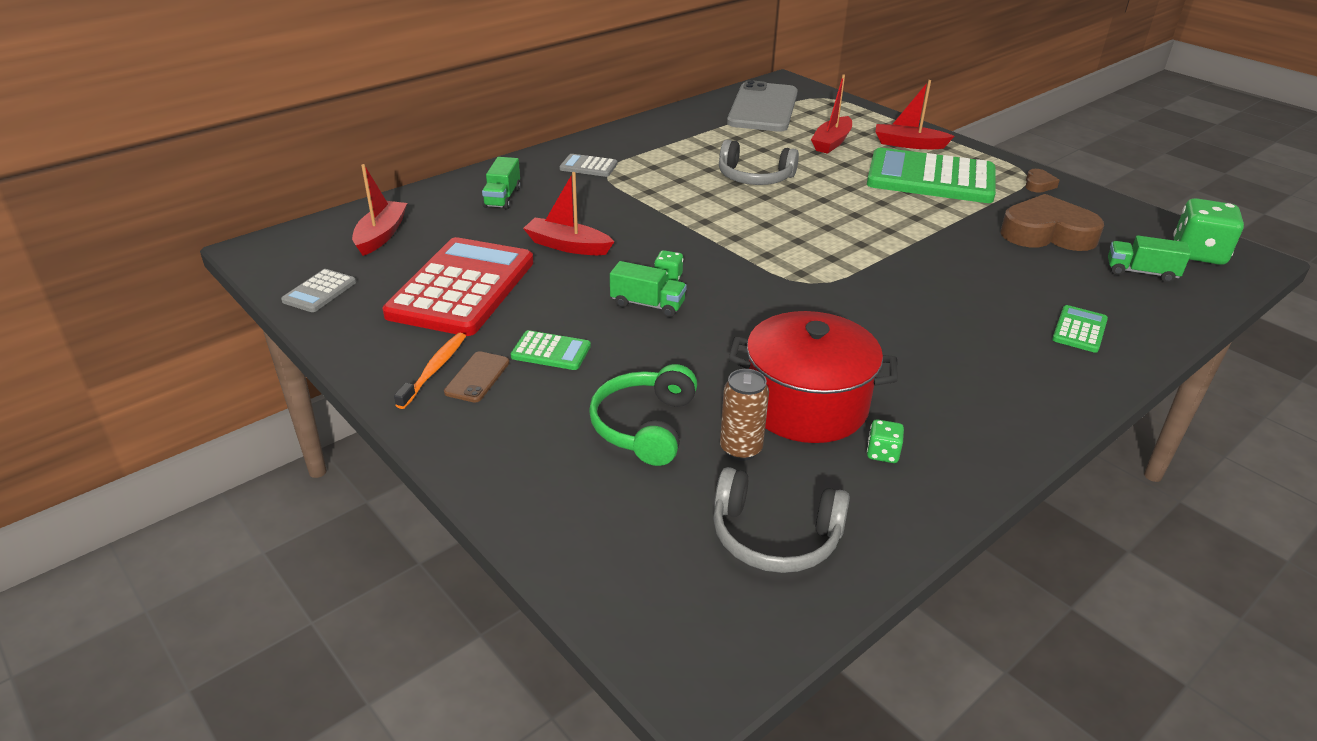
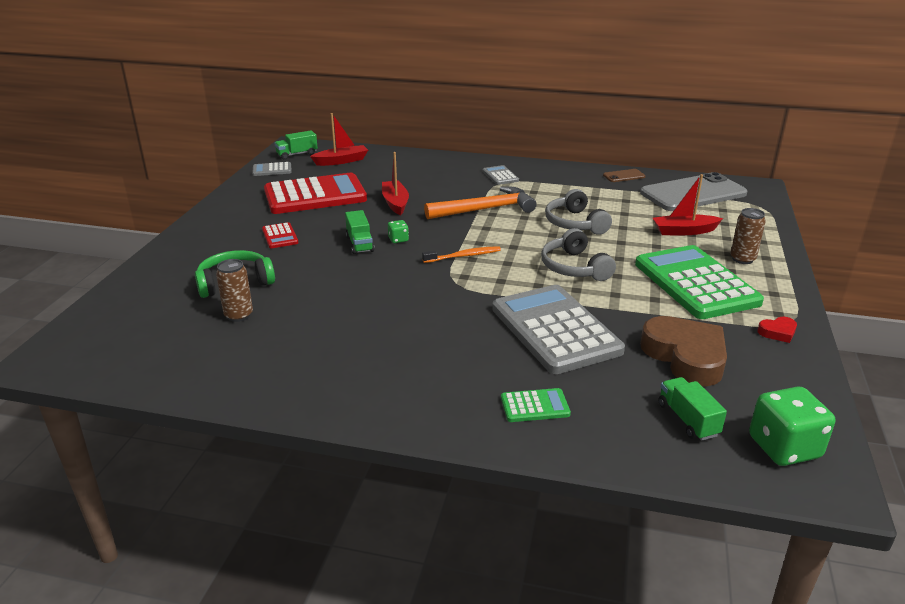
camera: 55 degrees right, 5 degrees down
(434, 370) = (232, 217): orange toothbrush -> orange toothbrush (463, 256)
(477, 377) = (237, 228): brown phone -> brown phone (624, 176)
(502, 197) = (424, 170): green truck -> green truck (297, 154)
(551, 351) = (280, 236): green calculator -> red calculator
(660, 205) = (485, 209): none -> orange hammer
(774, 537) = (165, 349): grey headphones -> grey headphones (574, 267)
(806, 405) = (304, 322): red pot -> none
(882, 453) = (276, 362): green dice -> none
(908, 144) = (742, 259): red boat -> brown can
(955, 269) = (555, 330): none -> grey calculator
(1038, 184) = (777, 332): brown heart -> red heart

